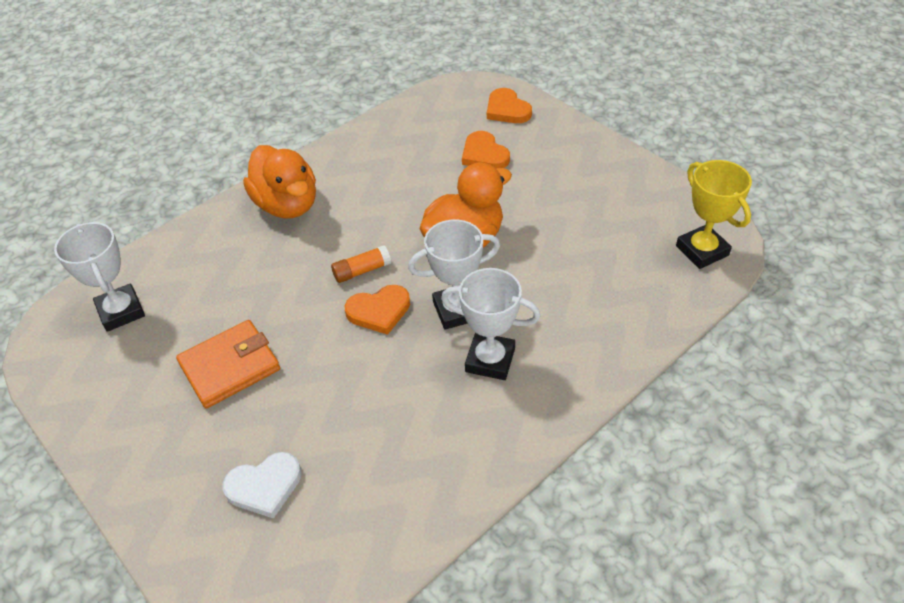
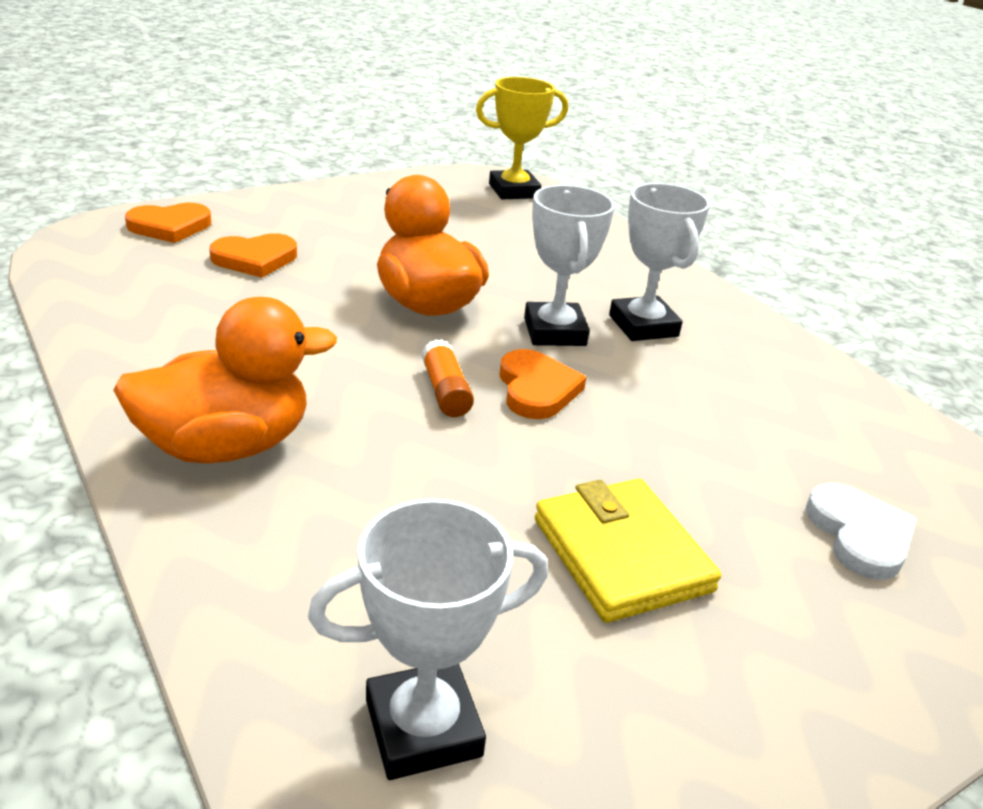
camera: 85 degrees left, 15 degrees down
(230, 366) = (621, 555): orange wallet -> yellow wallet
(490, 360) = (643, 326): white trophy -> white trophy turned 45 degrees counterclockwise

